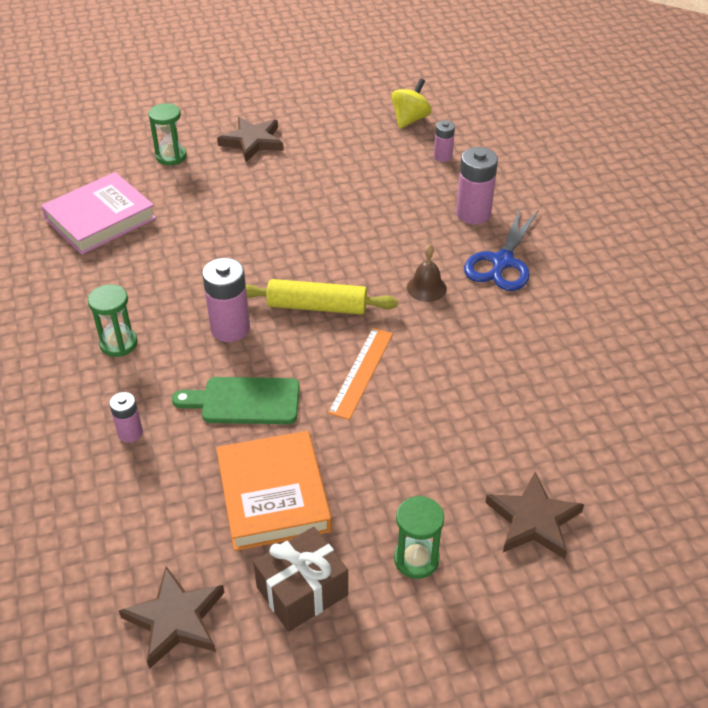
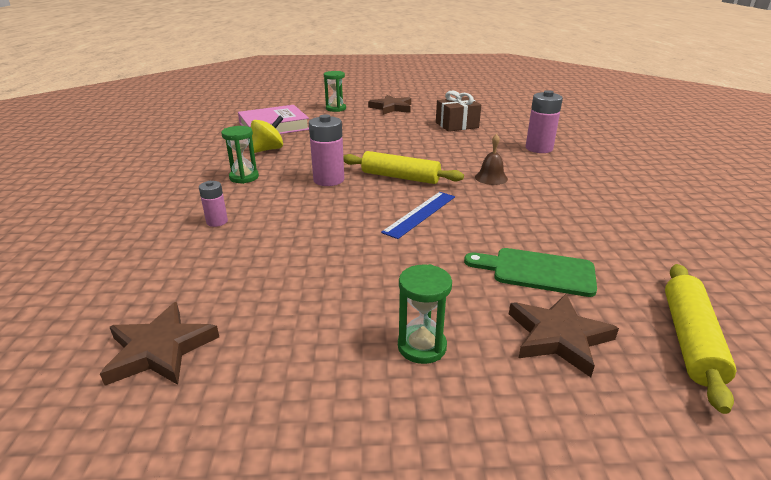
camera: 15 degrees right, 15 degrees down
(244, 401) = (316, 217): green cutting board -> green cutting board (537, 271)
(273, 495) = (306, 275): orange book -> none
(302, 591) = (293, 350): brown gift -> brown gift (457, 125)
(361, 372) = (420, 214): orange ruler -> blue ruler
(410, 119) = (503, 108): yellow spinning top -> yellow spinning top (268, 149)
(443, 156) = (522, 123): pink battery -> none
(502, 262) = (557, 172): blue scissors -> none
(643, 498) = (690, 340): none -> yellow rolling pin

